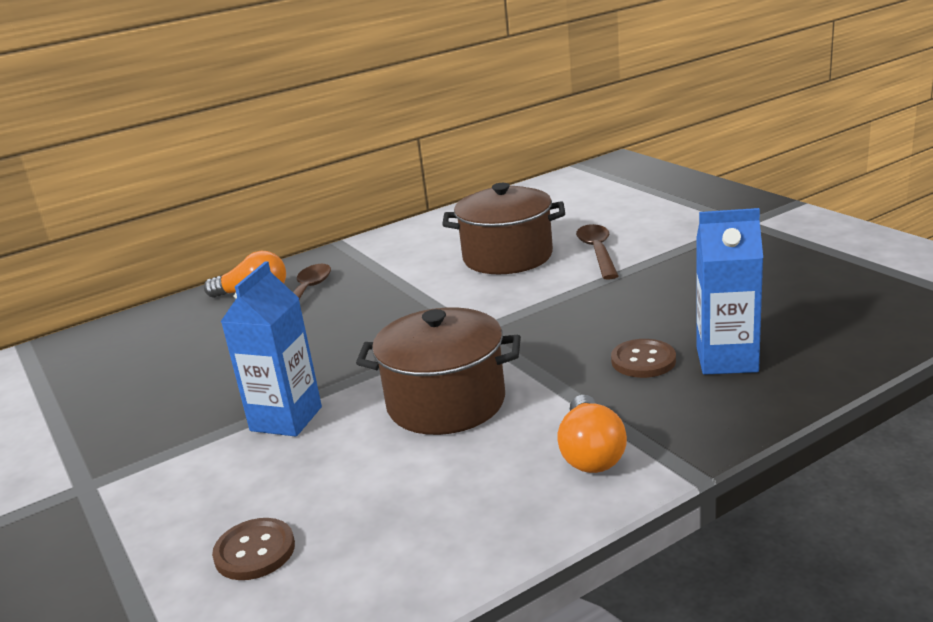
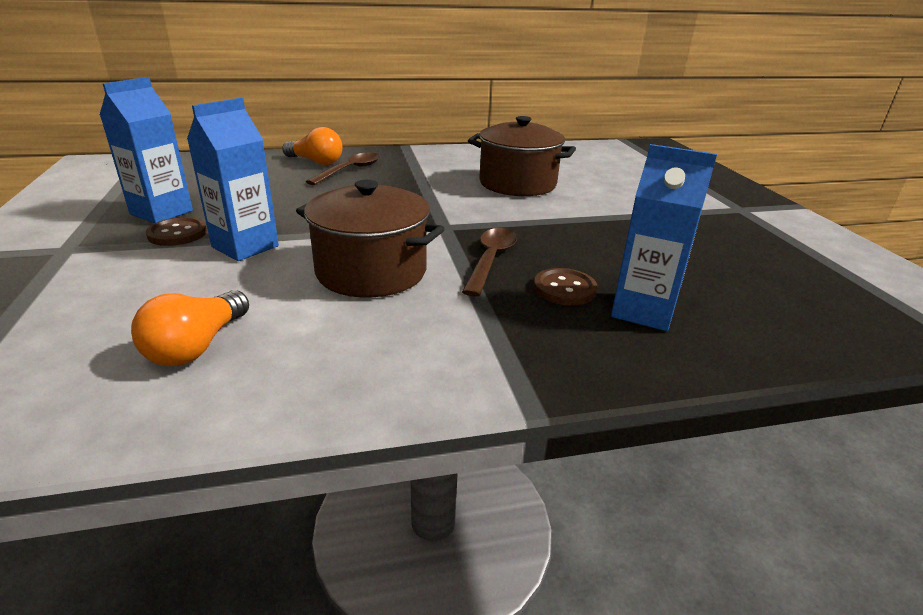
camera: 15 degrees right, 5 degrees up
(142, 411) = (161, 212): none -> blue carton
(255, 551) = (109, 338): brown button -> brown button (177, 234)
(591, 453) = (451, 352): orange light bulb -> orange light bulb (197, 346)
(598, 252) = (592, 198): brown spoon -> brown spoon (490, 260)

